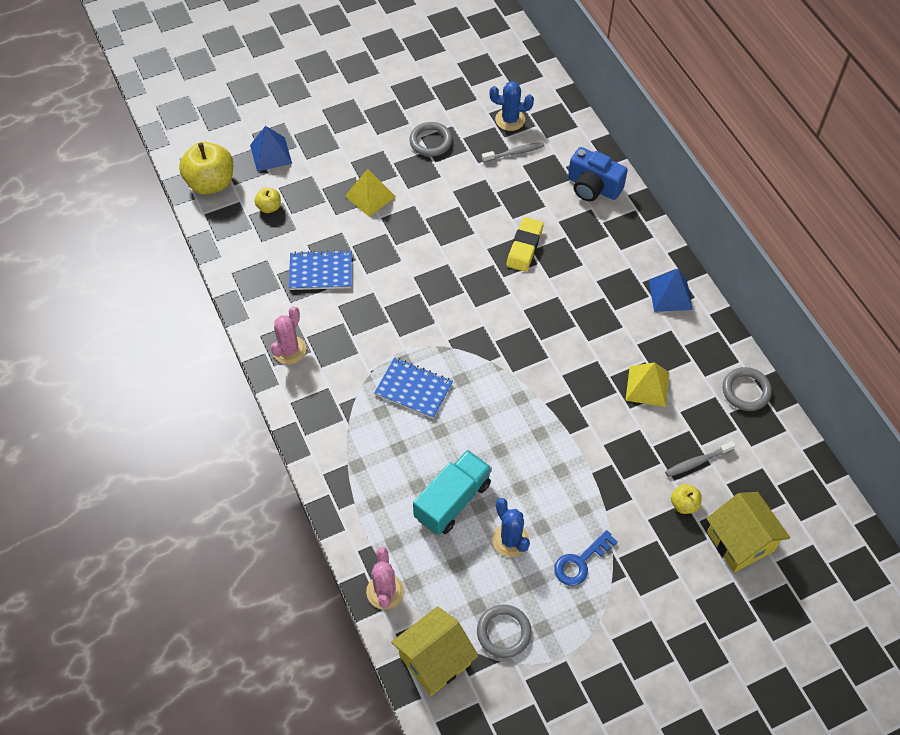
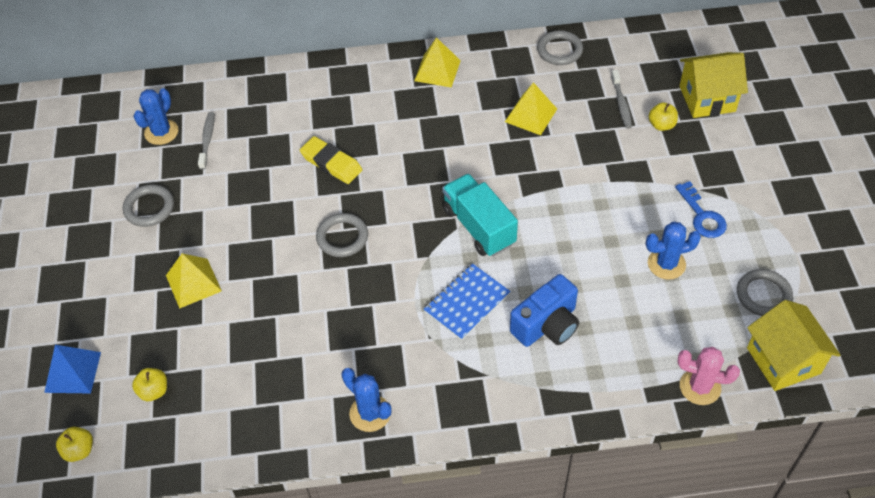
camera: 70 degrees left, 5 degrees down
(211, 183) = (79, 450): yellow apple -> yellow apple, size x0.49
(289, 350) = (370, 413): pink cactus -> blue cactus
(320, 272) = (275, 357): blue notebook -> none
(449, 280) = (342, 237): none -> grey ring
(452, 501) = (610, 301): turquoise truck -> turquoise truck (479, 227)
(593, 187) = (285, 90): blue camera -> blue camera (547, 325)
(670, 294) = (437, 70): blue pyramid -> yellow pyramid

